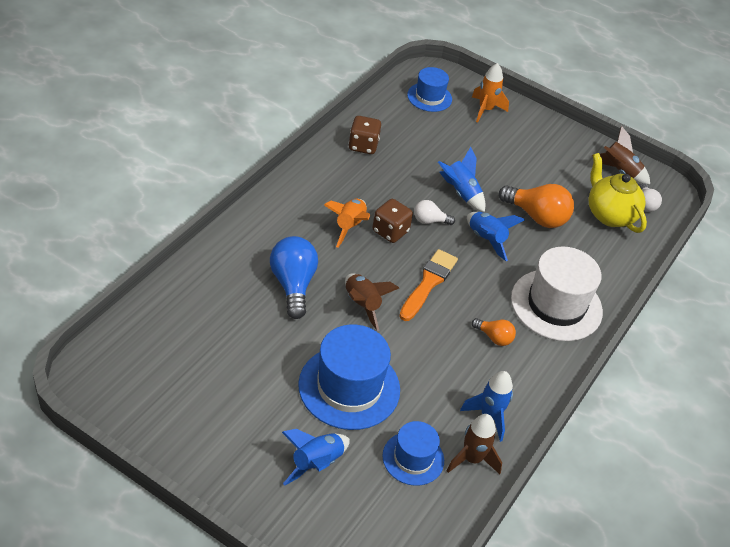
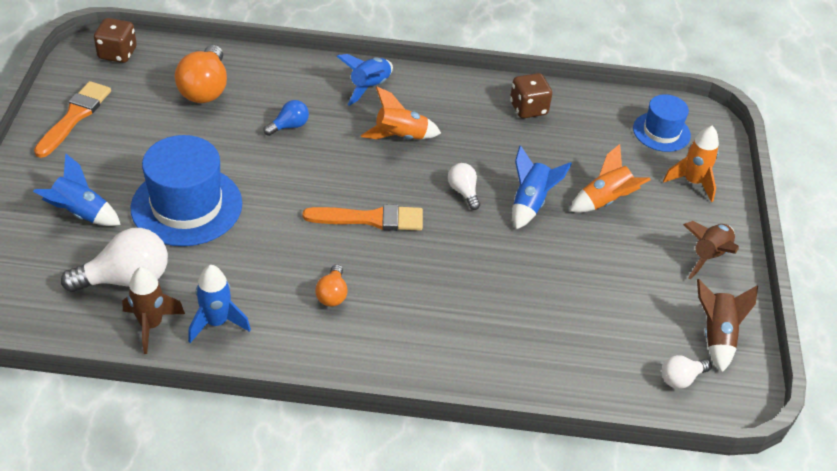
camera: 65 degrees right, 0 degrees up
(179, 425) = (74, 117): none -> orange brush
(293, 285) = (289, 126): blue light bulb -> blue light bulb, size x0.54
(362, 305) = (300, 180): brown rocket -> brown rocket (708, 256)
(390, 231) = (420, 168): brown dice -> brown dice (117, 53)
(413, 458) = (126, 279): blue hat -> white light bulb
(479, 157) = (605, 201): none -> orange rocket
(486, 240) = (476, 245): blue rocket -> blue rocket (369, 87)
(537, 216) = (555, 278): orange light bulb -> orange light bulb (205, 89)
(556, 305) = (425, 335): white hat -> none
(609, 215) = (624, 346): yellow teapot -> none

